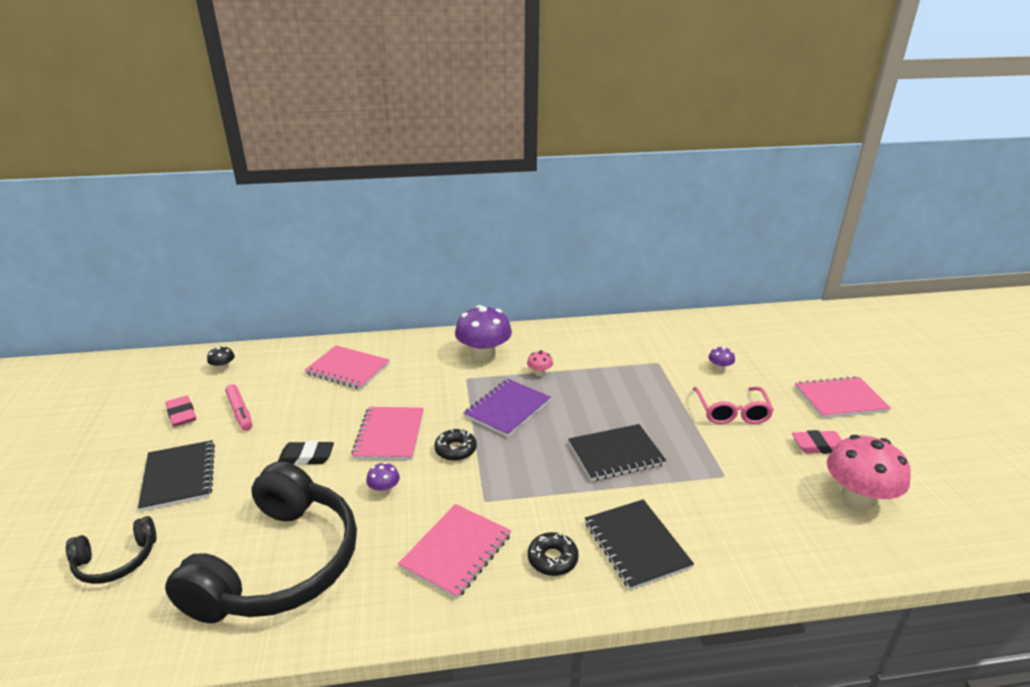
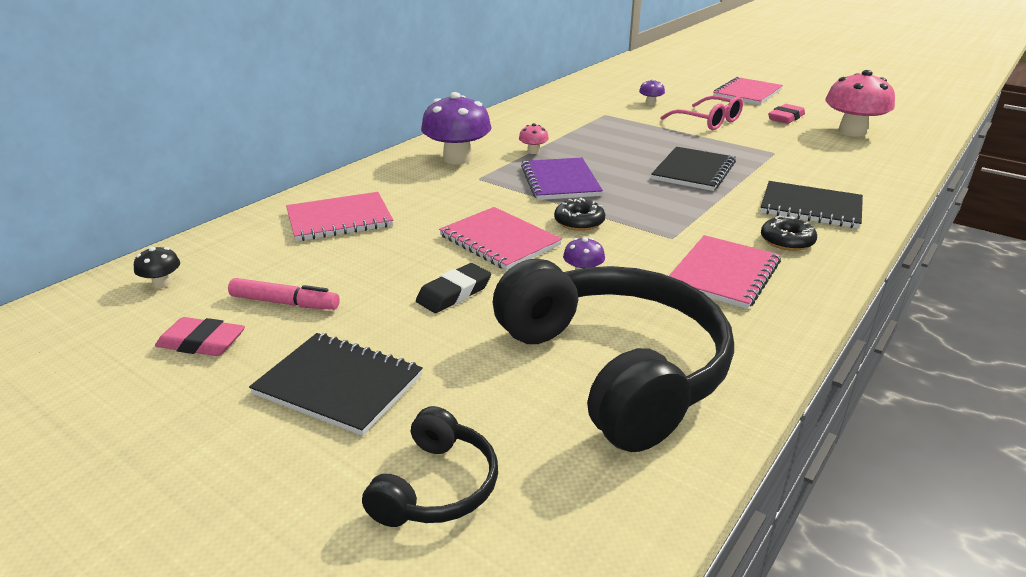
camera: 45 degrees left, 0 degrees up
(456, 551) = (723, 274): pink notebook -> pink notebook turned 45 degrees clockwise

